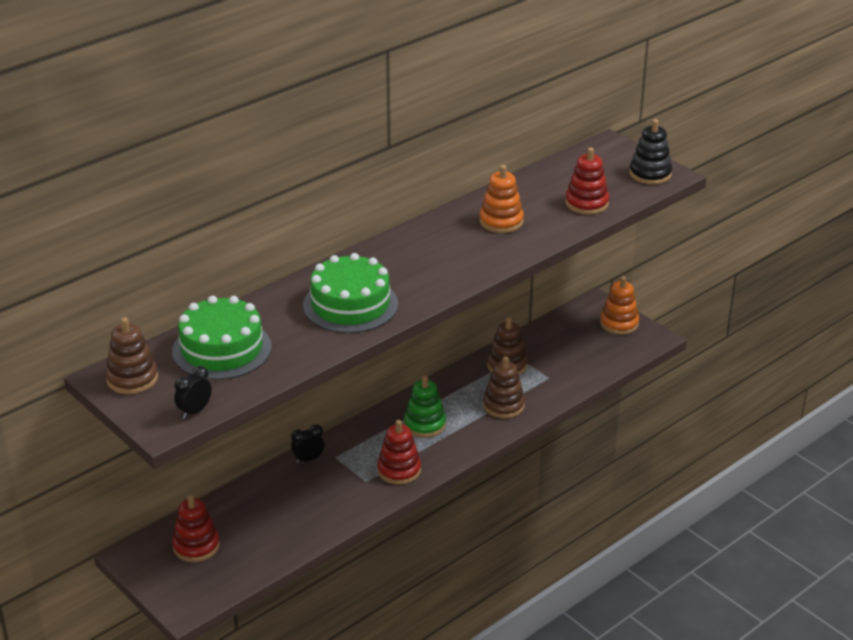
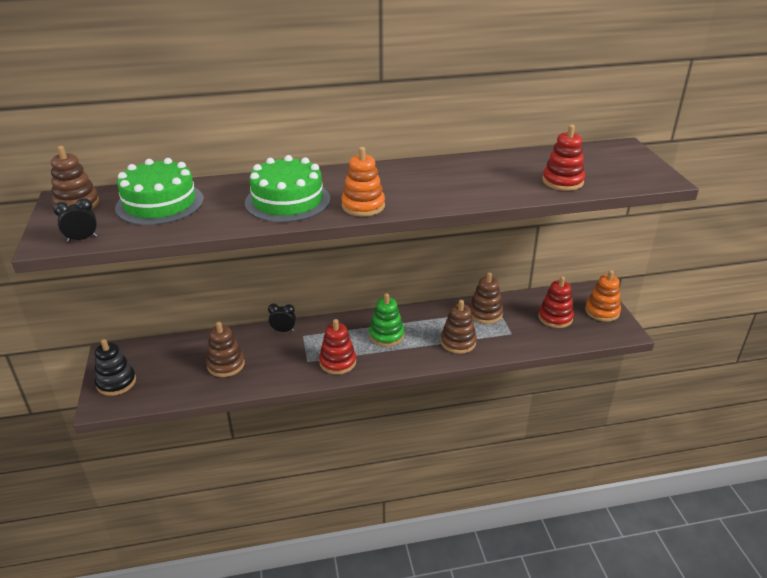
camera: 30 degrees right, 0 degrees up
(196, 546) = (153, 363): red stacking toy -> red stacking toy (555, 317)
(281, 517) = (226, 365): none -> brown stacking toy
(501, 221) = (474, 176): orange stacking toy -> orange stacking toy (363, 206)
(650, 174) = (643, 174): black stacking toy -> black stacking toy (116, 382)

